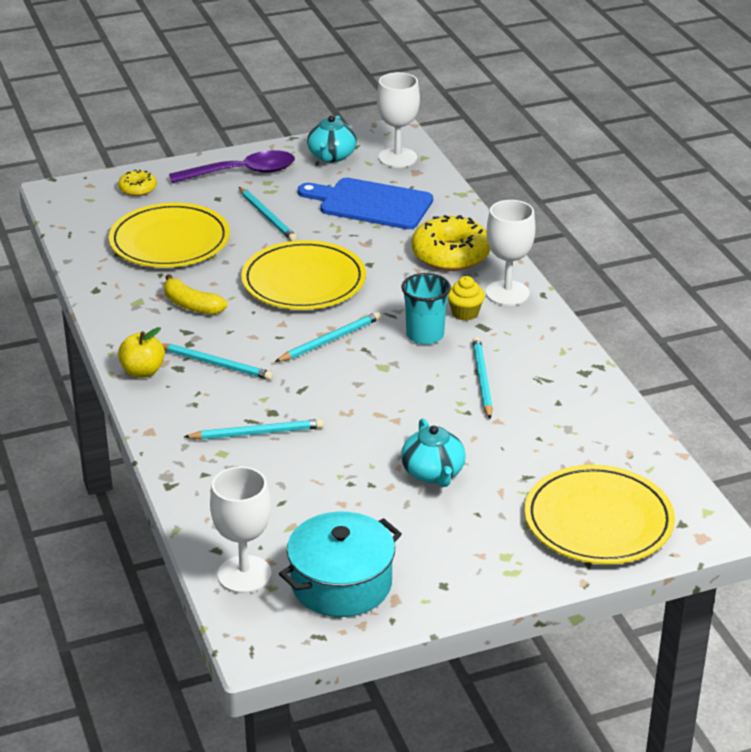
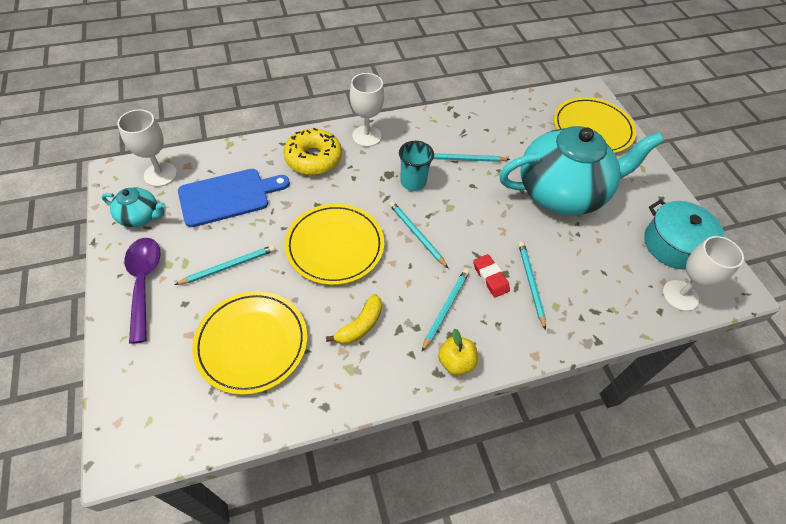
camera: 90 degrees left, 20 degrees up
(137, 189) = (142, 373): yellow donut -> none
(265, 399) = (490, 277): none -> red eraser
(371, 204) = (228, 196): blue cutting board -> blue cutting board turned 135 degrees counterclockwise
(433, 473) = (562, 192): turquoise teapot -> turquoise teapot, size x2.32
(465, 313) = (388, 159): yellow cupcake -> none

